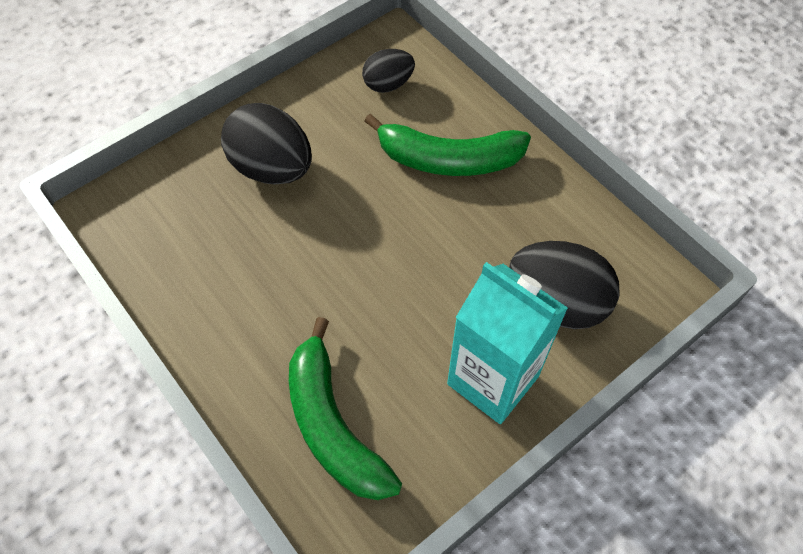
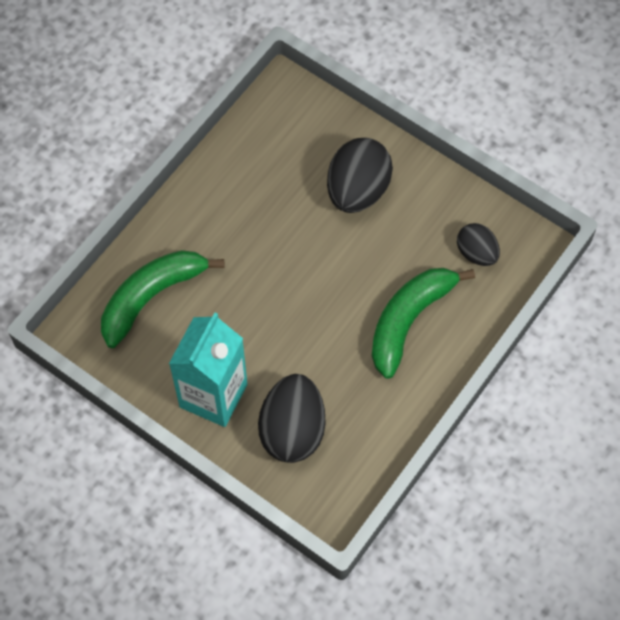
camera: 75 degrees right, 5 degrees up
(448, 159) = (409, 320): green banana -> green banana turned 45 degrees clockwise

